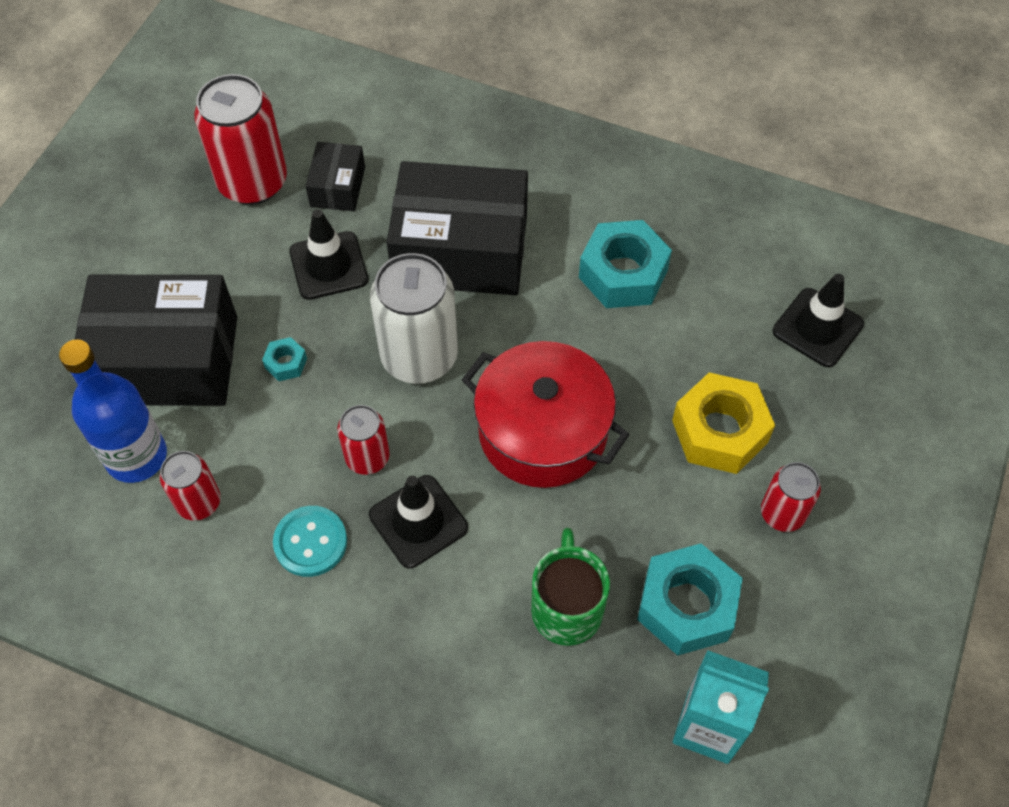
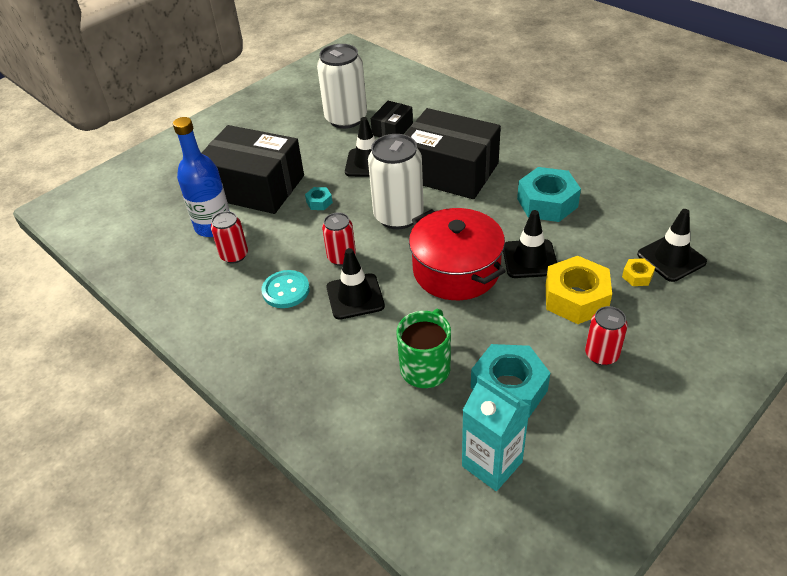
camera: 25 degrees right, 15 degrees down
(253, 182) = (346, 119): red can -> white can
(635, 382) = (529, 259): none -> black traffic cone
(784, 370) = (637, 276): none -> yellow nut

